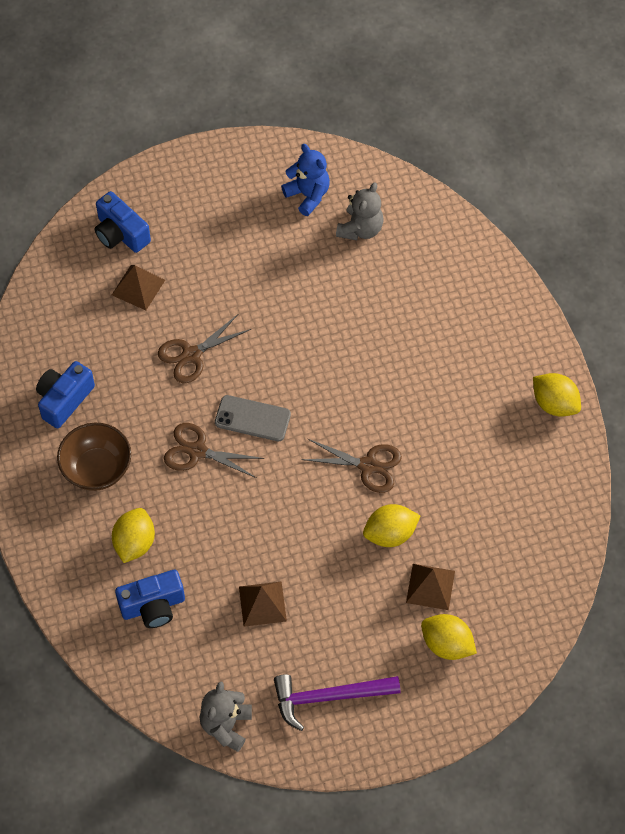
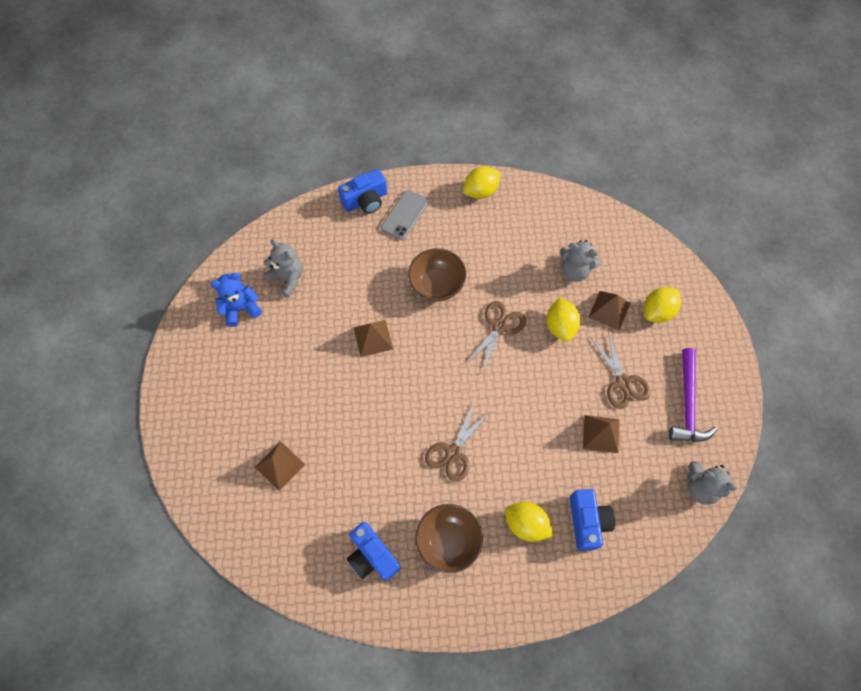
camera: 75 degrees left, 5 degrees up
(120, 233) = (219, 468): blue camera -> blue camera (365, 200)
(191, 355) = (361, 436): brown scissors -> brown scissors (622, 382)
(252, 418) = (435, 401): grey phone -> grey phone (404, 215)
(312, 336) = (373, 338): none -> brown pyramid
(403, 385) = (437, 285): none -> brown bowl
(474, 536) = (575, 270): none -> grey teddy bear

